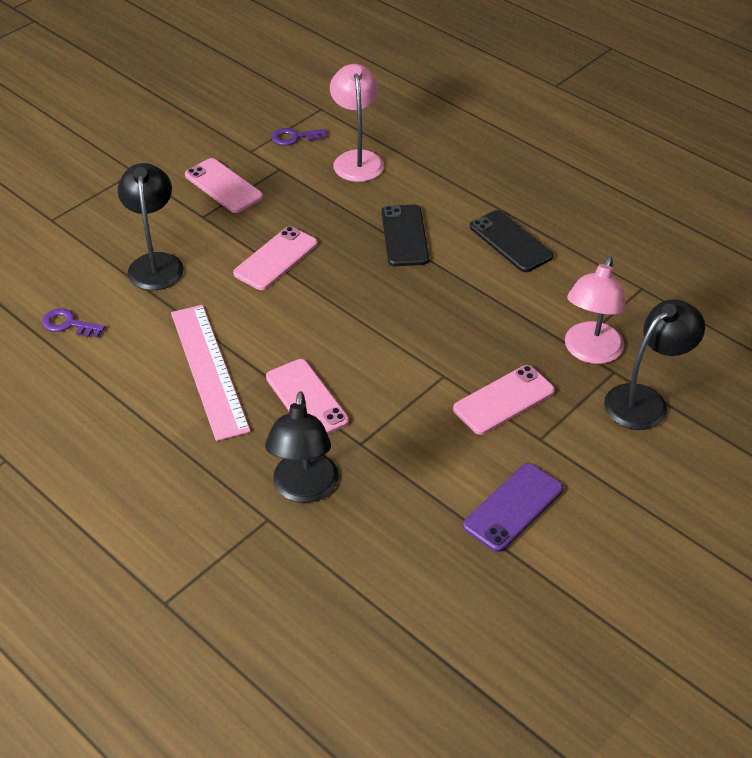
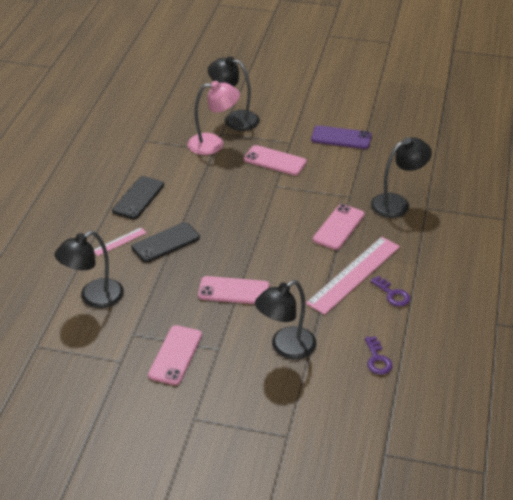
camera: 120 degrees left, 5 degrees down
(294, 137) = (86, 344): purple key -> purple key (392, 294)
(357, 159) = (94, 298): pink lamp -> black lamp
(436, 202) = (119, 241): none -> pink ruler

